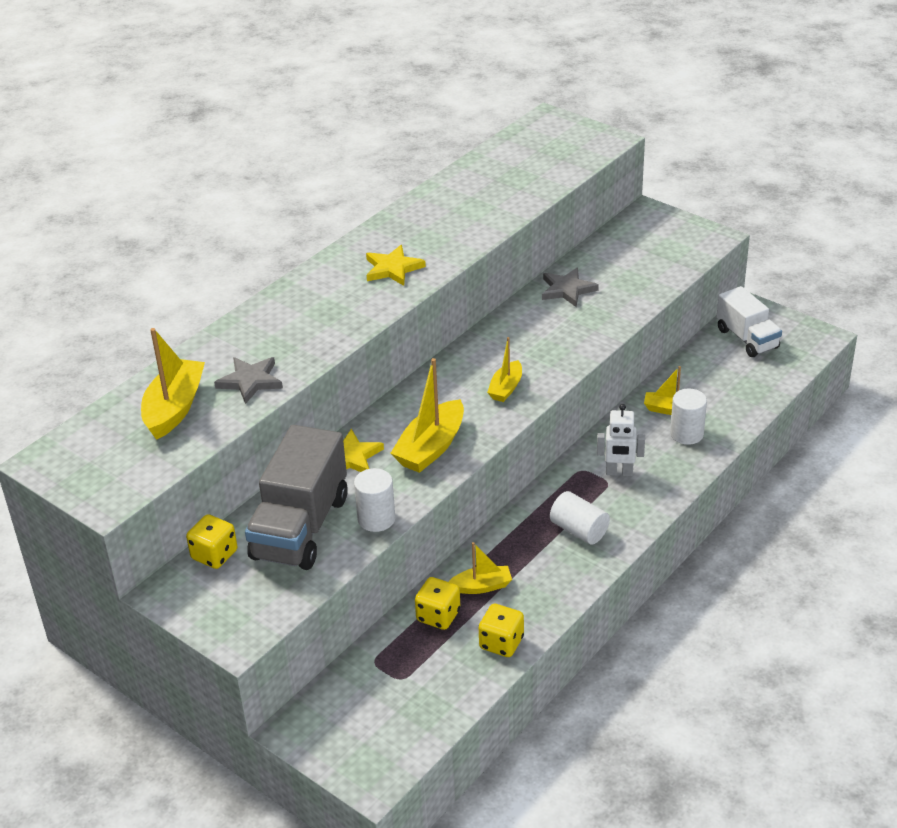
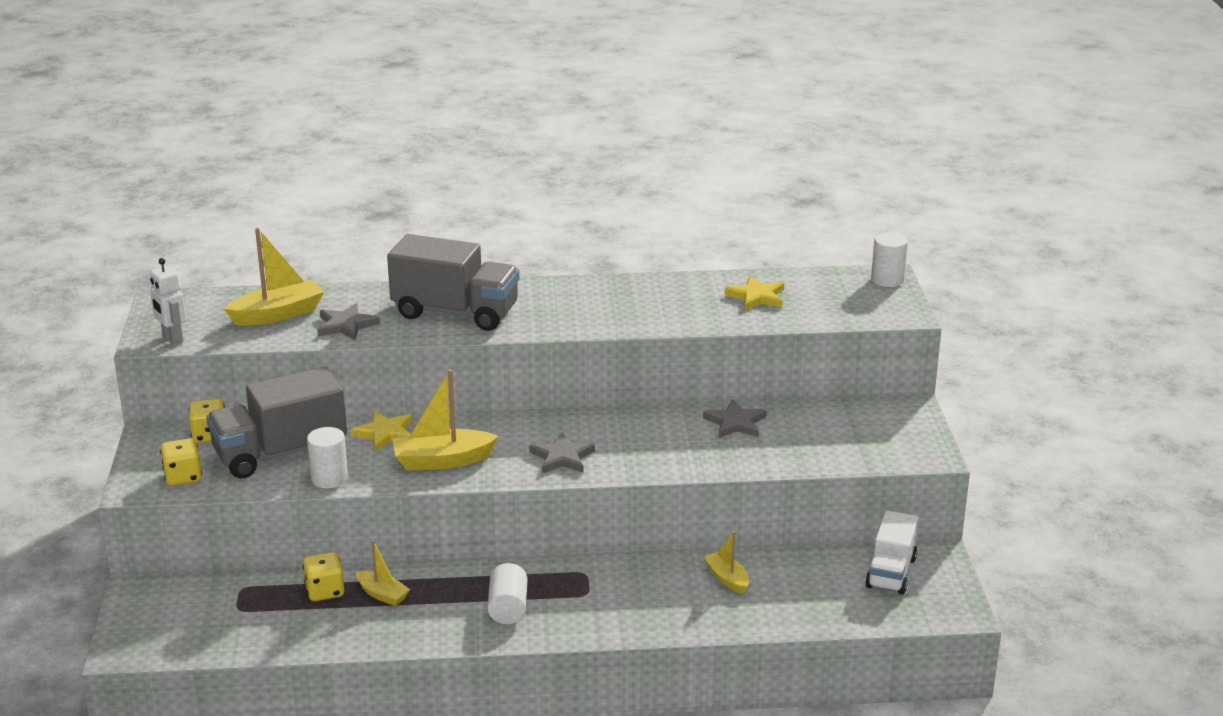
camera: 45 degrees right, 10 degrees down
(315, 318) = (456, 312): none -> grey truck
(393, 268) = (565, 311): yellow star -> yellow star (756, 297)
(501, 643) = (330, 636): yellow dice -> yellow dice (183, 477)
(506, 388) = (562, 457): yellow boat -> grey star
(619, 472) = (607, 593): white robot -> white robot (172, 338)
(686, 434) = (707, 603): white cylinder -> white cylinder (887, 280)

